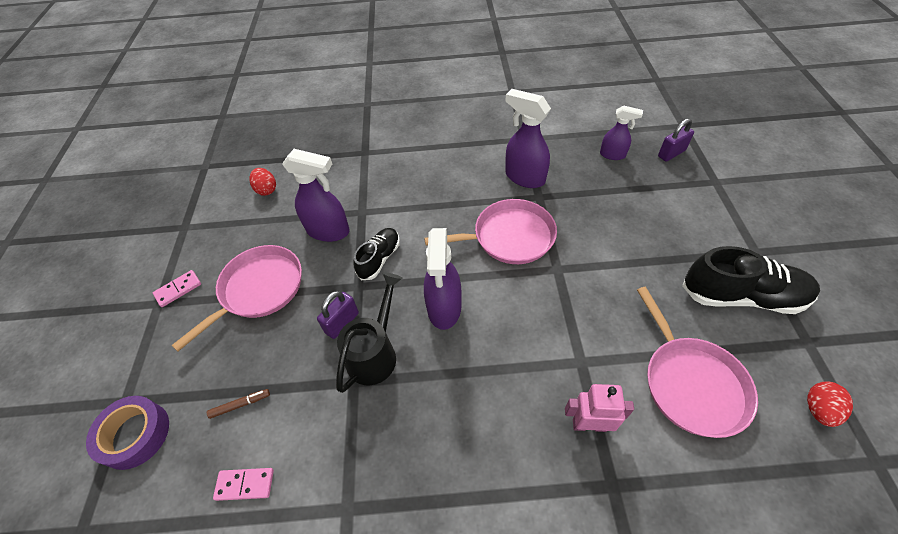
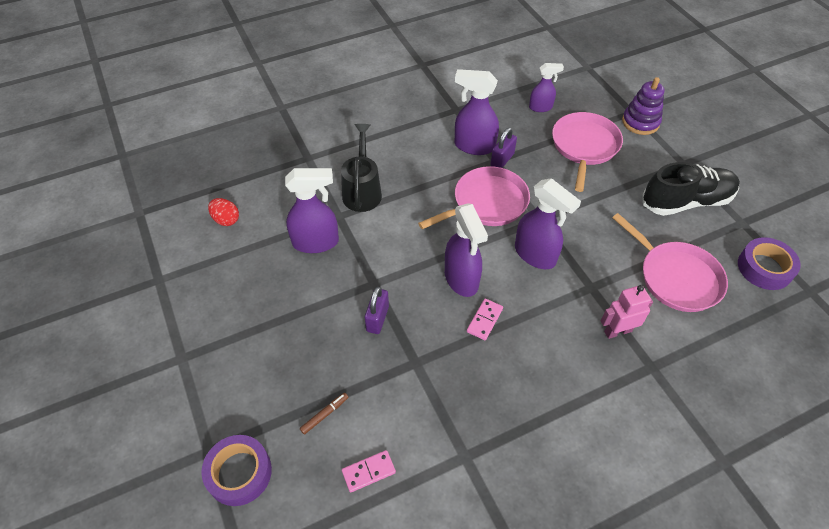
camera: 25 degrees left, 0 degrees up
(178, 289) = (194, 339): pink domino -> pink domino (484, 320)
(259, 289) = (279, 314): pink pan -> pink pan (584, 146)
(375, 353) = (422, 334): black watering can -> black watering can (362, 191)
(379, 259) = (380, 254): black shoe -> none
(534, 306) = (535, 255): none -> purple spray bottle
(671, 153) = (588, 95): purple padlock -> purple padlock (502, 160)
(720, 194) = (640, 122): none -> purple stacking toy
(818, 409) = (764, 268): red egg -> purple tape

